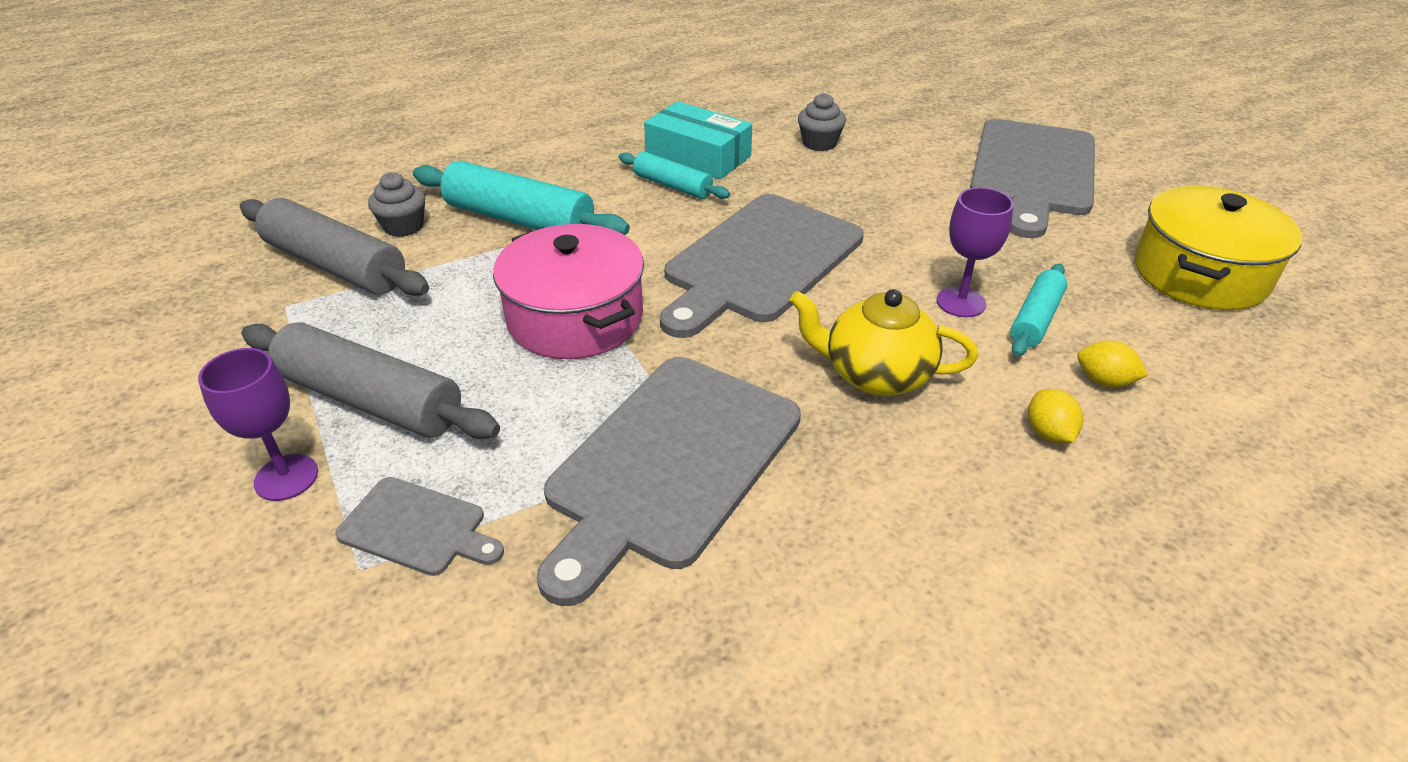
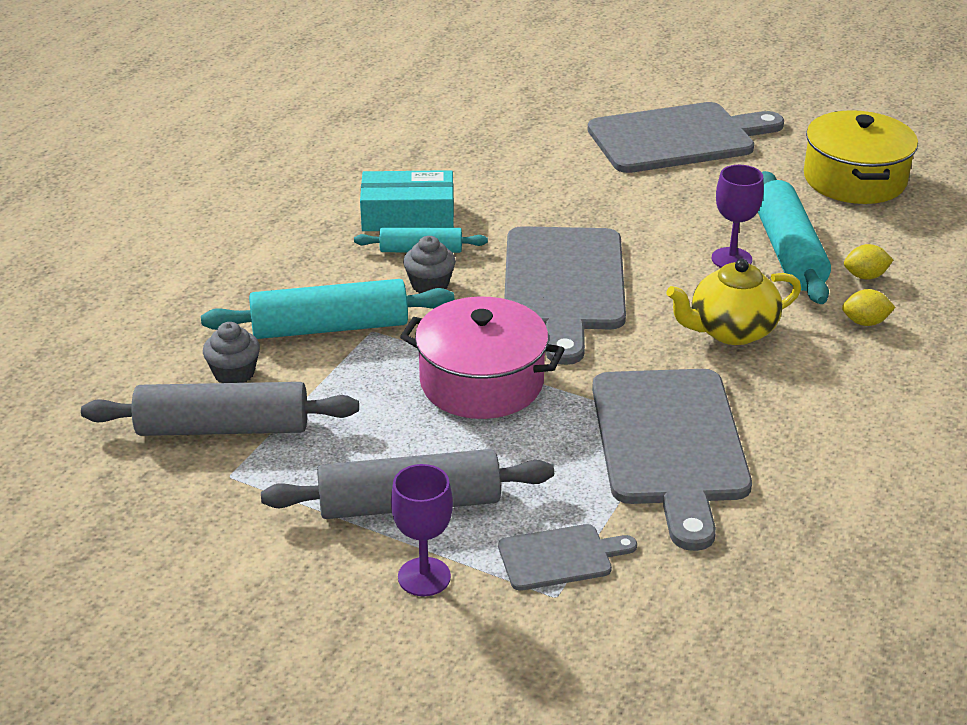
camera: 35 degrees left, 5 degrees down
(819, 143) = (494, 169): grey cupcake -> grey cupcake (430, 285)
(1032, 171) = (678, 138): grey cutting board -> grey cutting board turned 90 degrees counterclockwise
(1035, 319) = (788, 252): turquoise rolling pin -> turquoise rolling pin, size x1.75
(1048, 433) = (865, 322): yellow lemon -> yellow lemon turned 45 degrees counterclockwise

